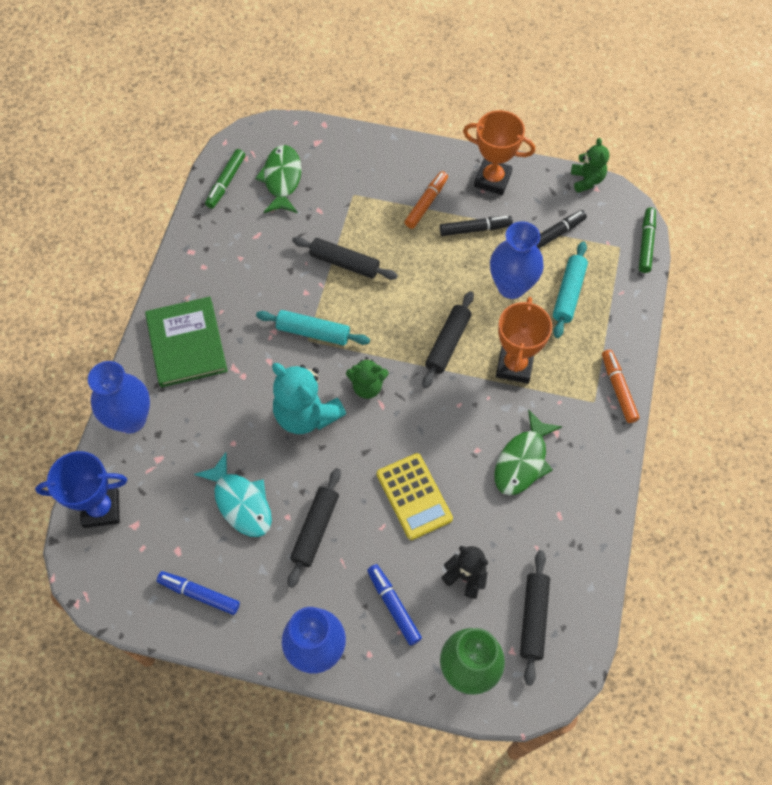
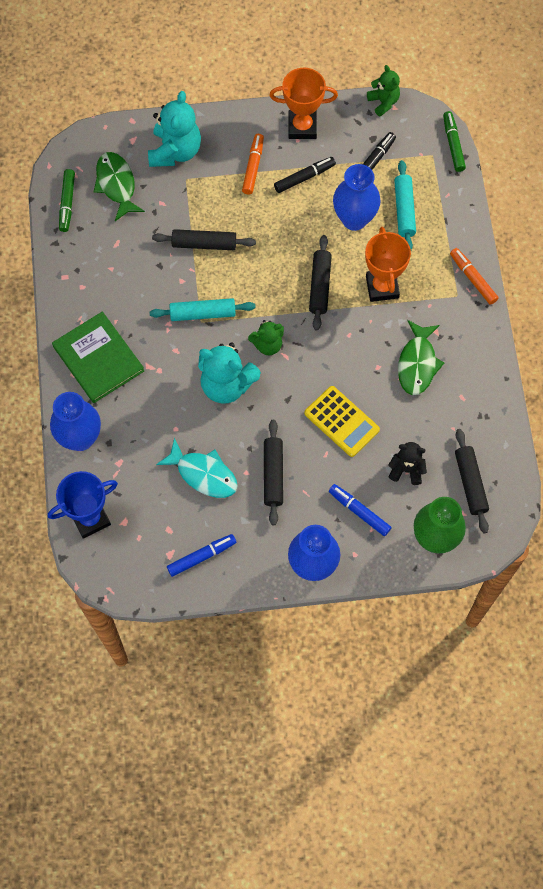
camera: 20 degrees left, 5 degrees up
(199, 594) = (201, 556): blue marker -> blue marker turned 150 degrees clockwise
(354, 165) = (175, 151): none -> turquoise teddy bear

